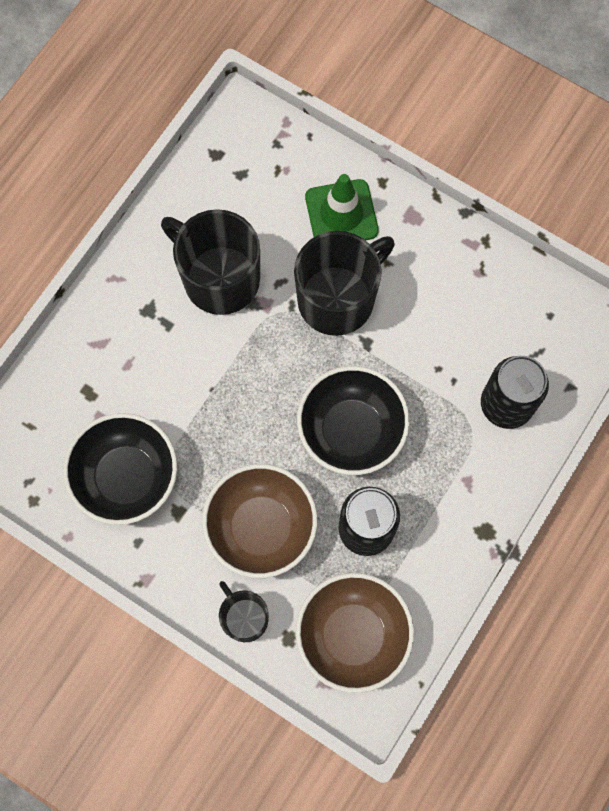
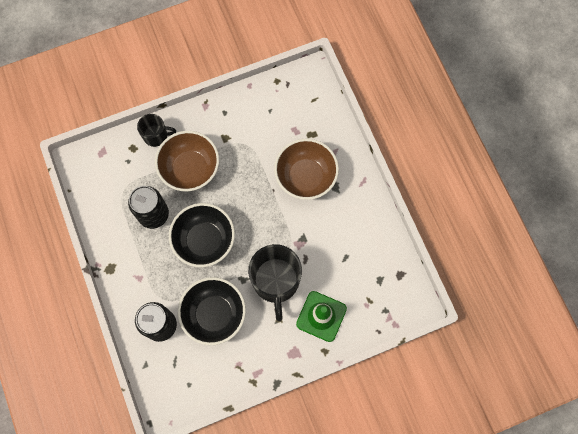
camera: 125 degrees right, 0 degrees up
(126, 477) = (258, 126): black bowl -> black bowl (214, 314)
(219, 278) = (328, 231): black mug -> none
(353, 635) = (112, 176): brown bowl -> brown bowl (305, 177)

